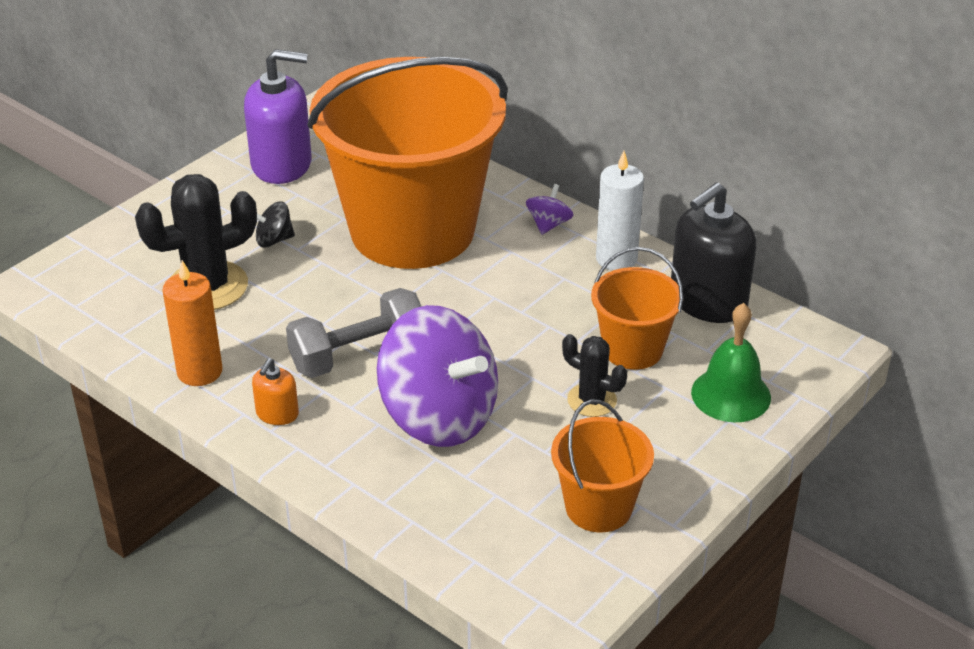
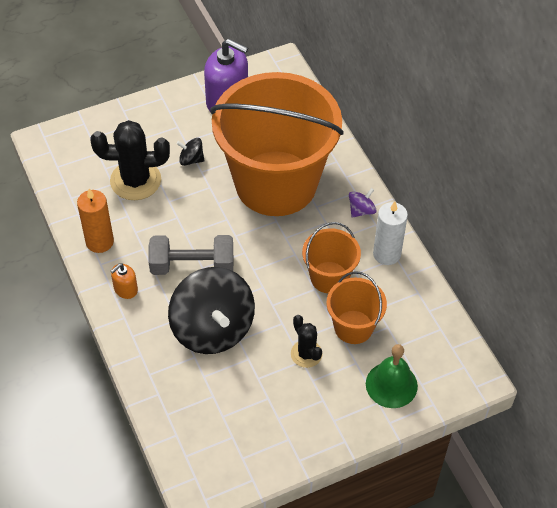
camera: 25 degrees right, 15 degrees up
(439, 416) = (213, 328): purple spinning top -> black spinning top
(598, 507) = (264, 430): orange bucket -> orange bucket (329, 277)
(707, 301) = (423, 309): black soap dispenser -> none

